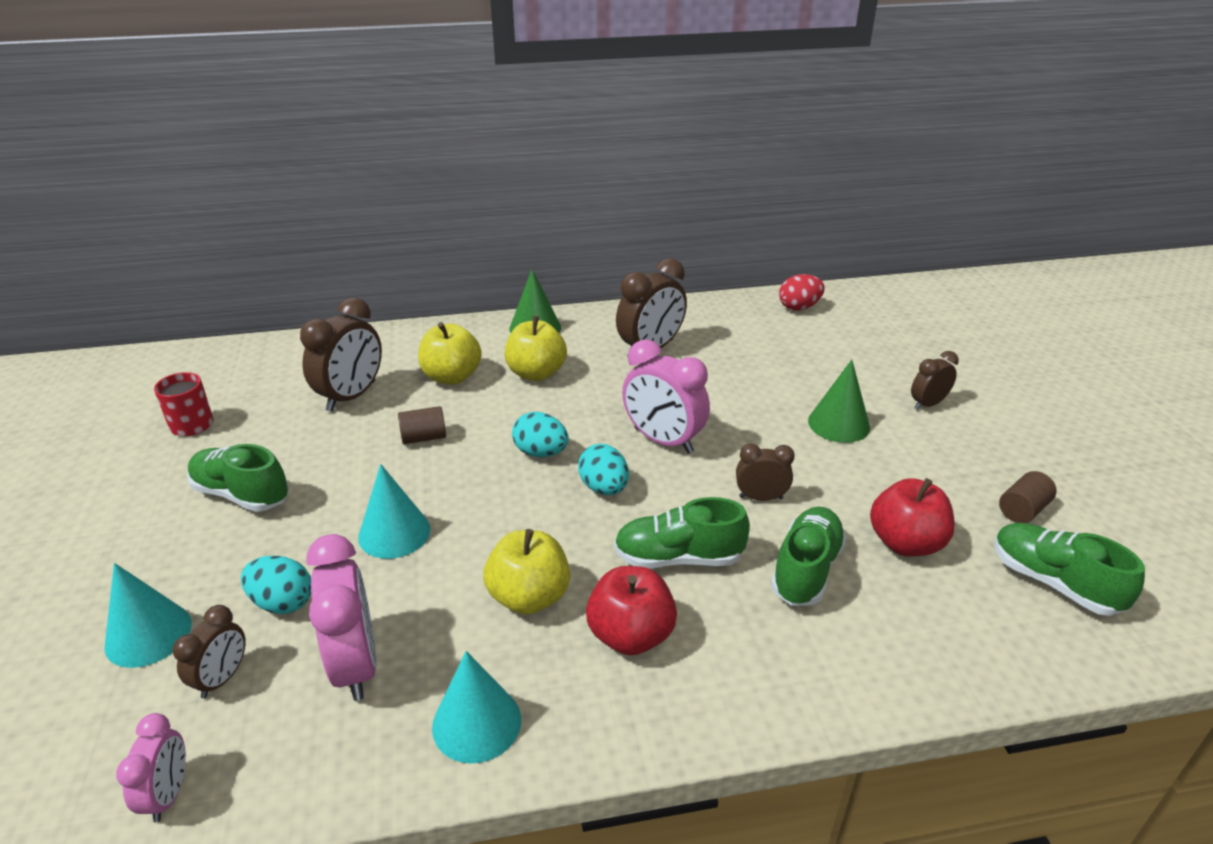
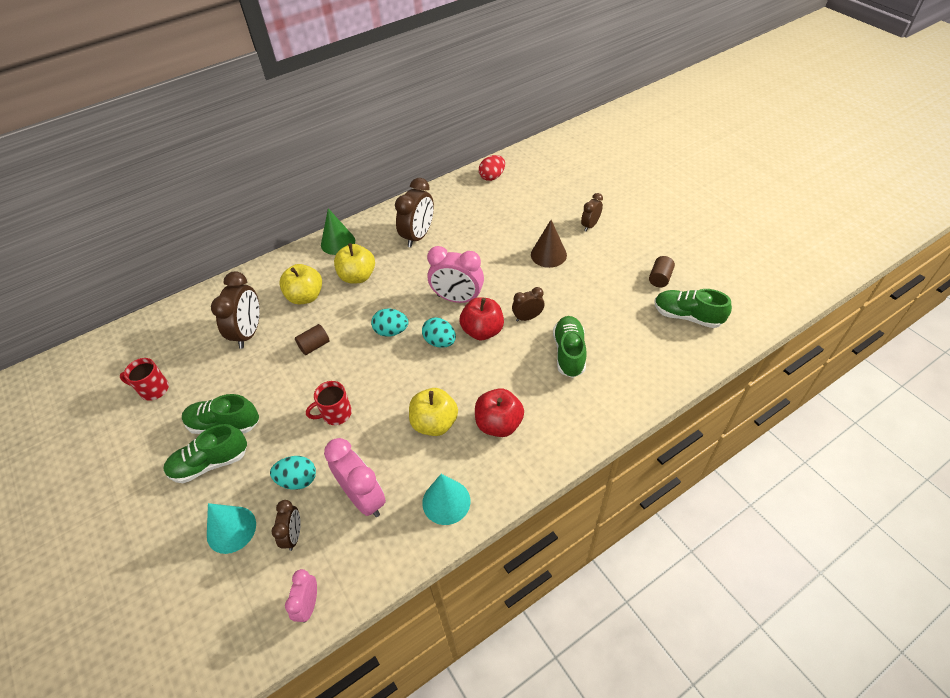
camera: 20 degrees left, 15 degrees up
(168, 794) = (309, 605): pink clock -> pink clock turned 150 degrees counterclockwise
(394, 533) = (336, 414): turquoise cone -> red mug
(678, 558) = (501, 370): green shoe -> green shoe (210, 463)
(838, 424) = (548, 254): green cone -> brown cone
(905, 543) = (611, 319): red apple -> red apple (482, 331)

